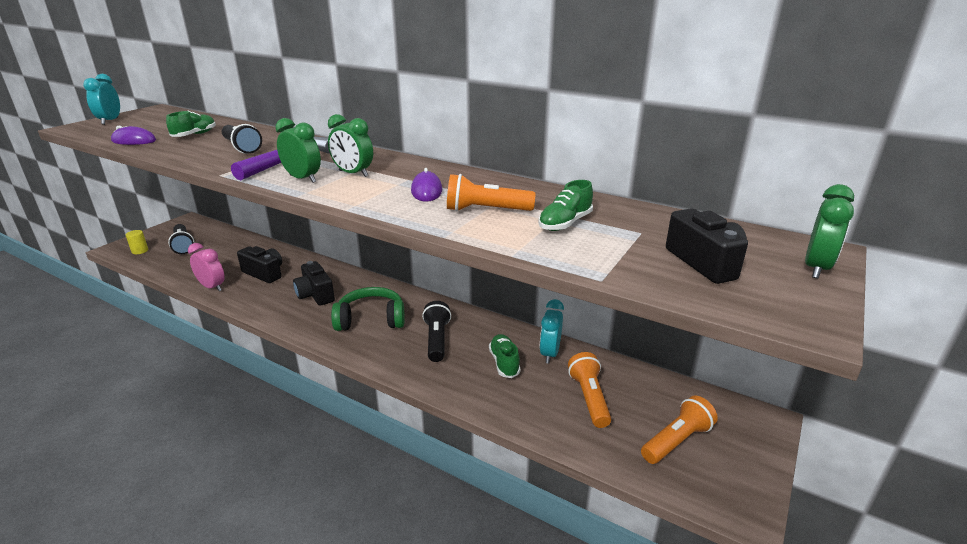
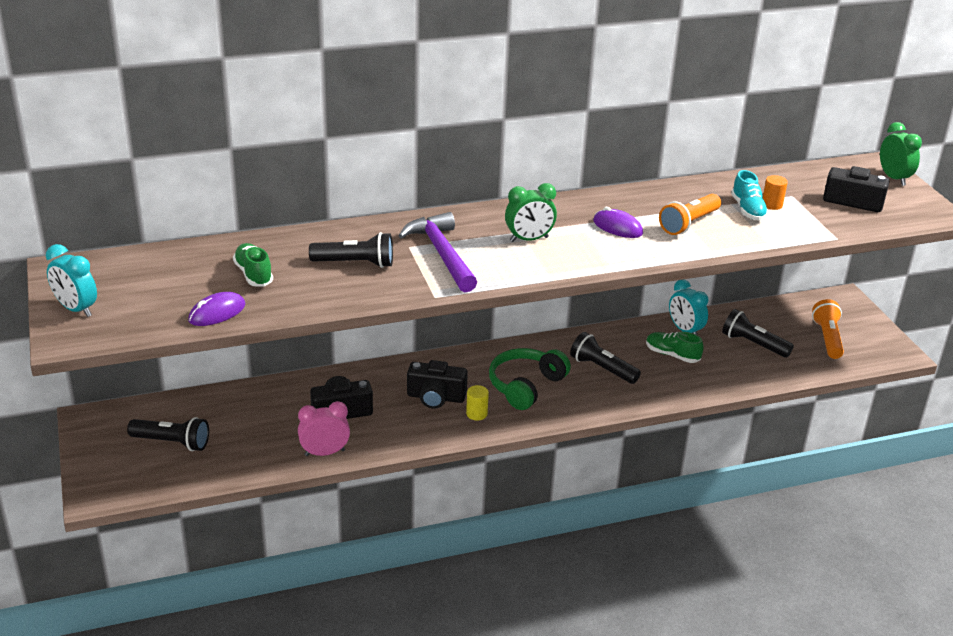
camera: 50 degrees left, 5 degrees up
(140, 251) = (135, 478): yellow cylinder -> yellow cylinder (476, 414)
(303, 179) = (509, 264): green clock -> none
(565, 223) = (748, 210): green shoe -> turquoise shoe
(589, 398) = (753, 344): orange flashlight -> black flashlight
(600, 229) = (772, 204): none -> orange cylinder

